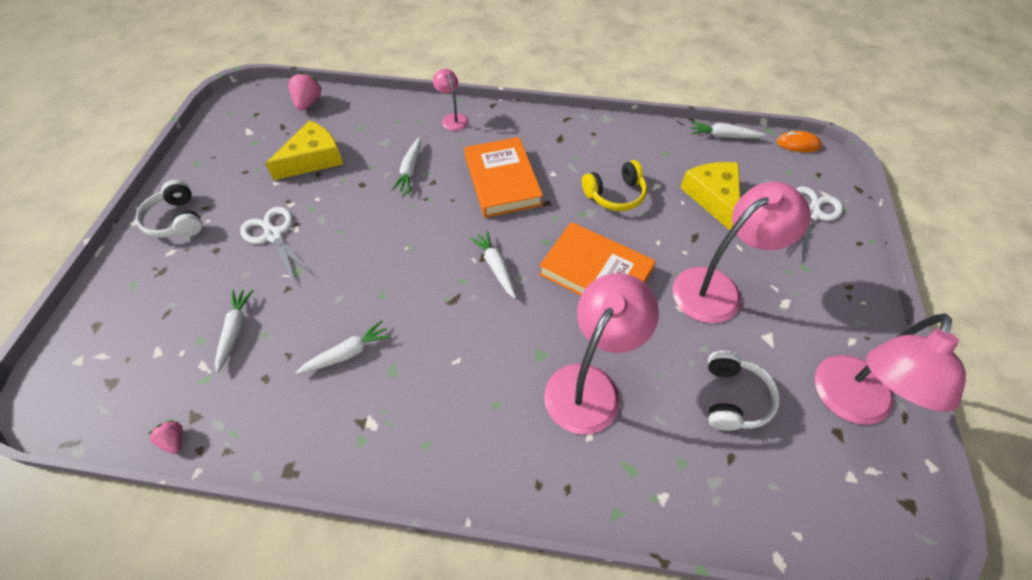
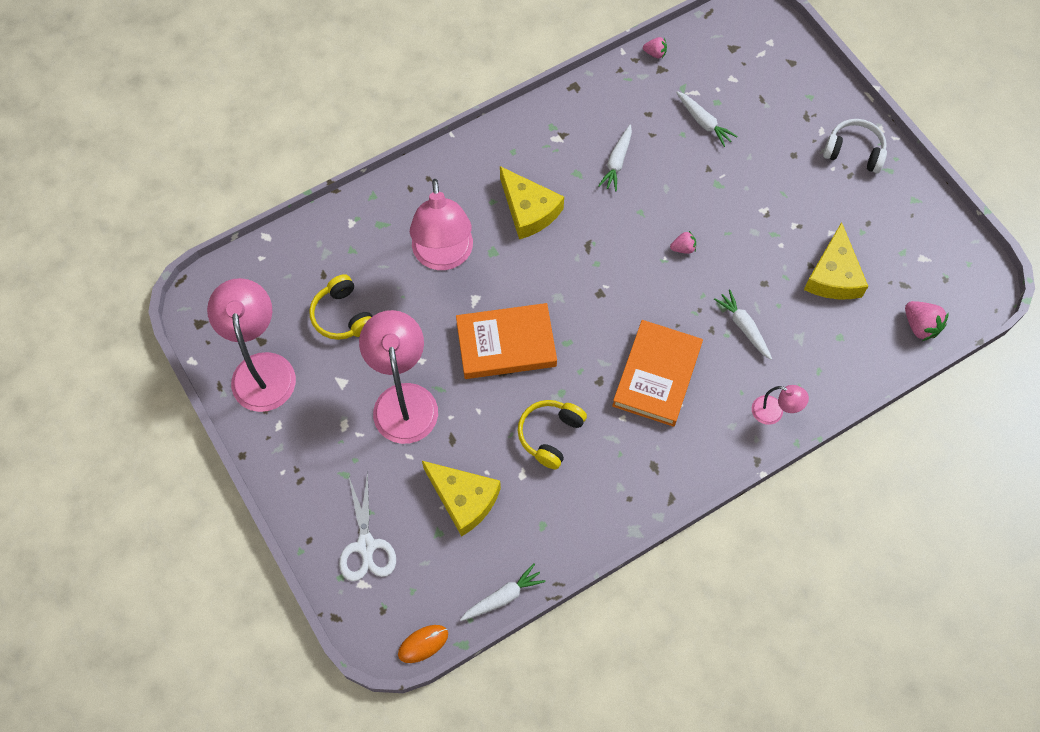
camera: 140 degrees right, 10 degrees up
(274, 235) = (770, 194): white scissors -> none
(385, 244) = (683, 248): none -> pink strawberry
(471, 369) = (529, 210): none -> yellow cheese
(495, 267) = (584, 292): white carrot -> none
(502, 181) = (656, 375): orange book -> orange book turned 75 degrees clockwise
(717, 288) = (403, 399): pink lamp -> pink lamp turned 150 degrees clockwise
(733, 398) = (342, 316): white headphones -> yellow headphones

